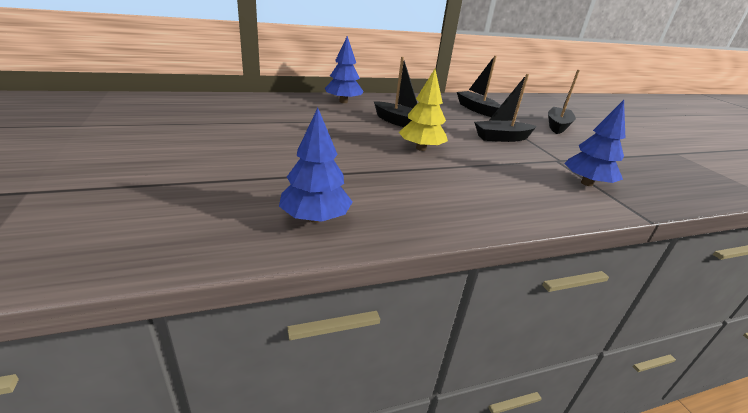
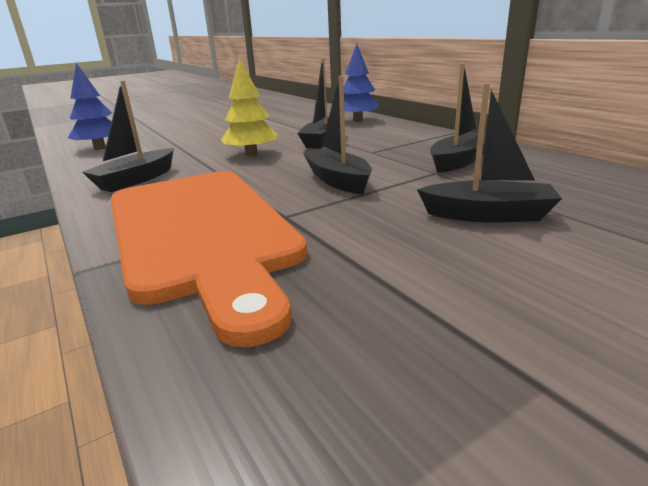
camera: 80 degrees right, 5 degrees down
(474, 198) = (136, 180): none -> black boat
(587, 183) = (200, 232): blue tree -> orange cutting board

